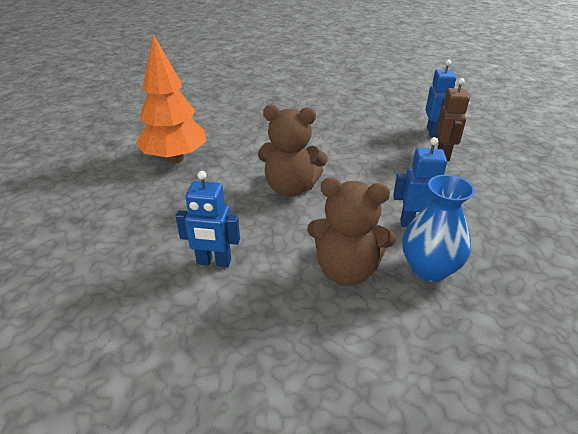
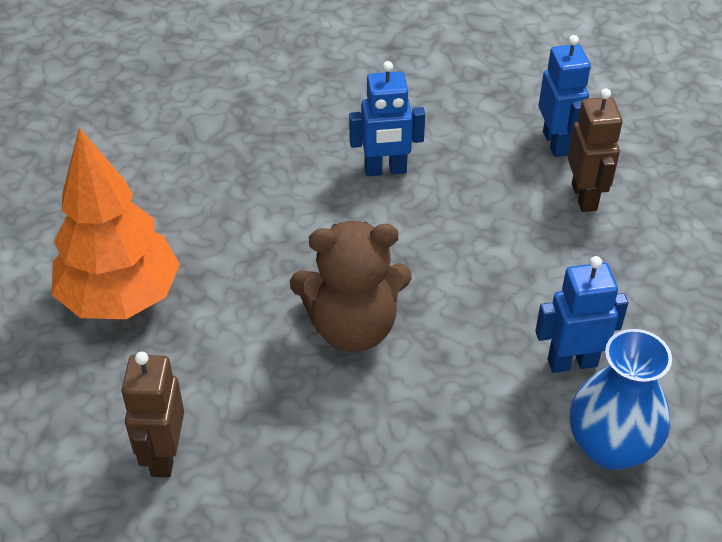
camera: 15 degrees left, 10 degrees up
(160, 225) = (164, 455): none -> brown robot
(214, 262) = (285, 510): blue robot -> blue robot (385, 170)
(346, 270) = (492, 477): brown teddy bear -> none

